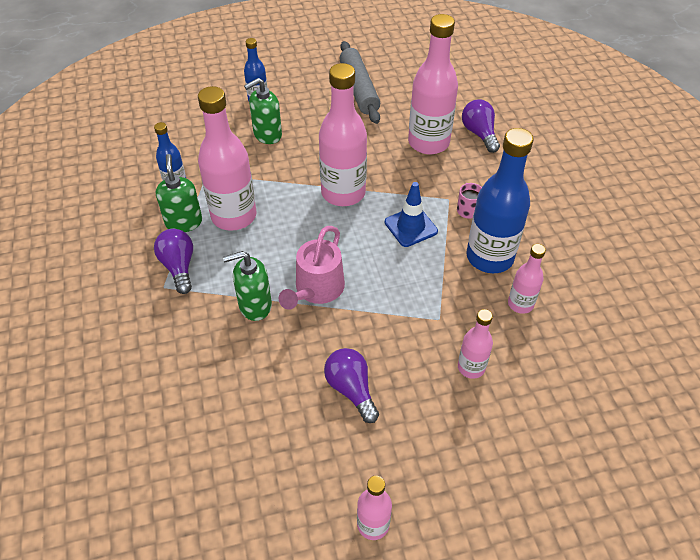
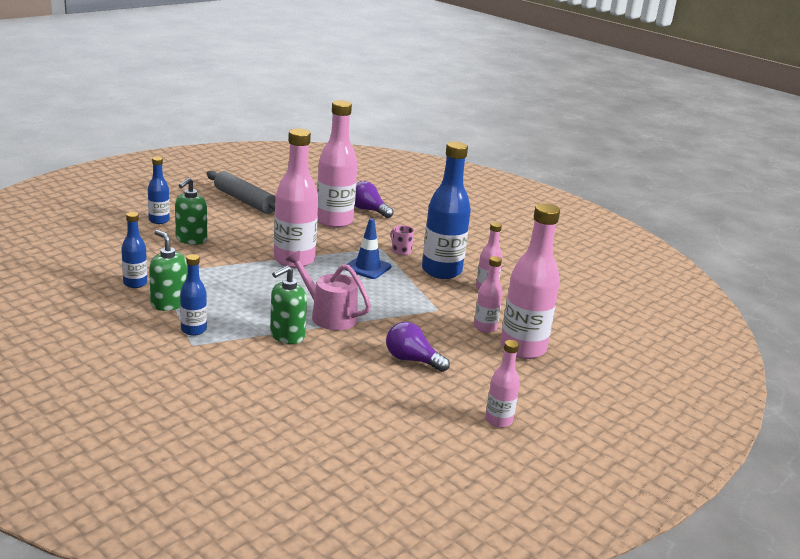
camera: 35 degrees left, 25 degrees down
(179, 267) = (193, 330): purple light bulb -> blue bottle
(234, 216) = (212, 291): pink bottle -> pink bottle (523, 348)
(317, 289) = (329, 316): pink watering can -> pink watering can turned 135 degrees clockwise

